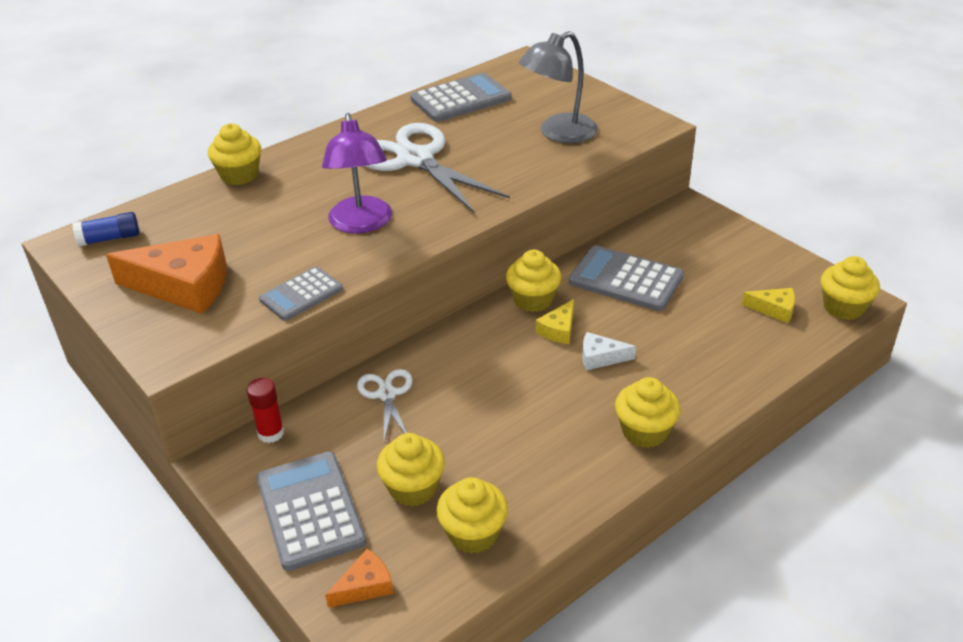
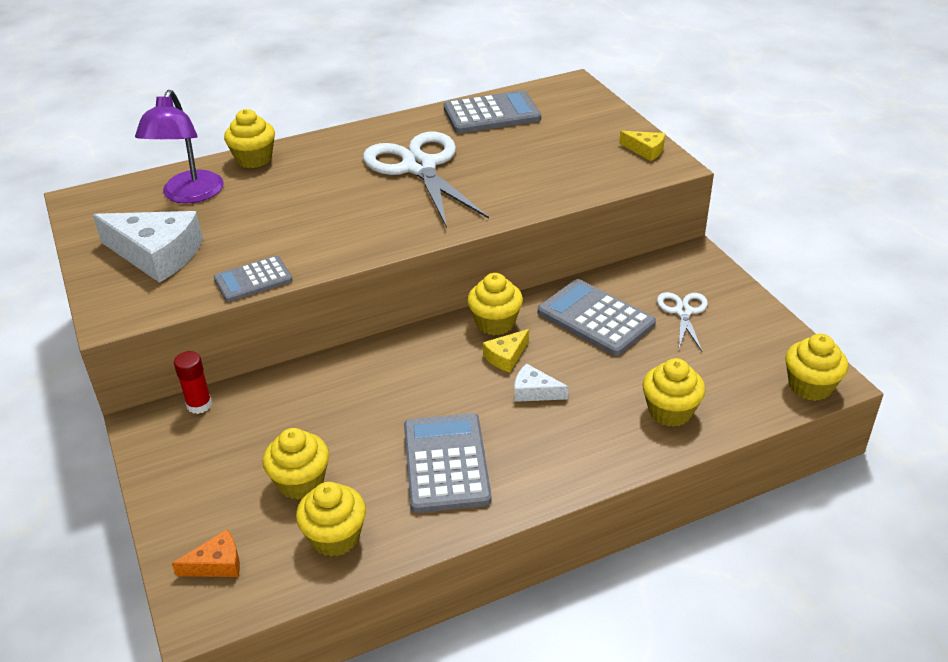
camera: 15 degrees right, 0 degrees up
(109, 238) = (116, 201): blue glue stick -> none
(184, 286) = (157, 255): orange cheese -> white cheese
(310, 510) = (201, 483): grey calculator -> grey calculator (446, 463)
(361, 224) = (339, 222): purple lamp -> purple lamp (189, 195)
(387, 394) = (317, 389): white scissors -> white scissors (683, 312)
(558, 133) = (569, 161): grey lamp -> none
(644, 431) = (543, 473): yellow cupcake -> yellow cupcake (670, 411)
(774, 309) = (734, 375): yellow cheese -> yellow cheese (645, 150)

